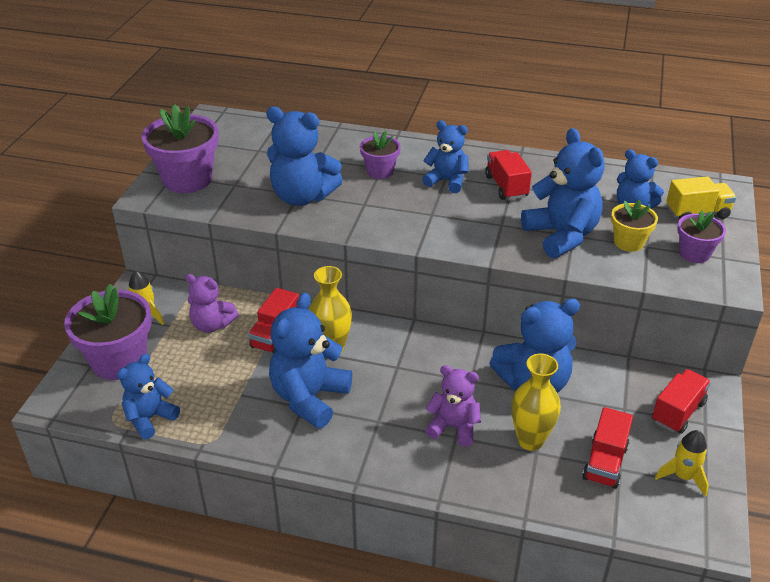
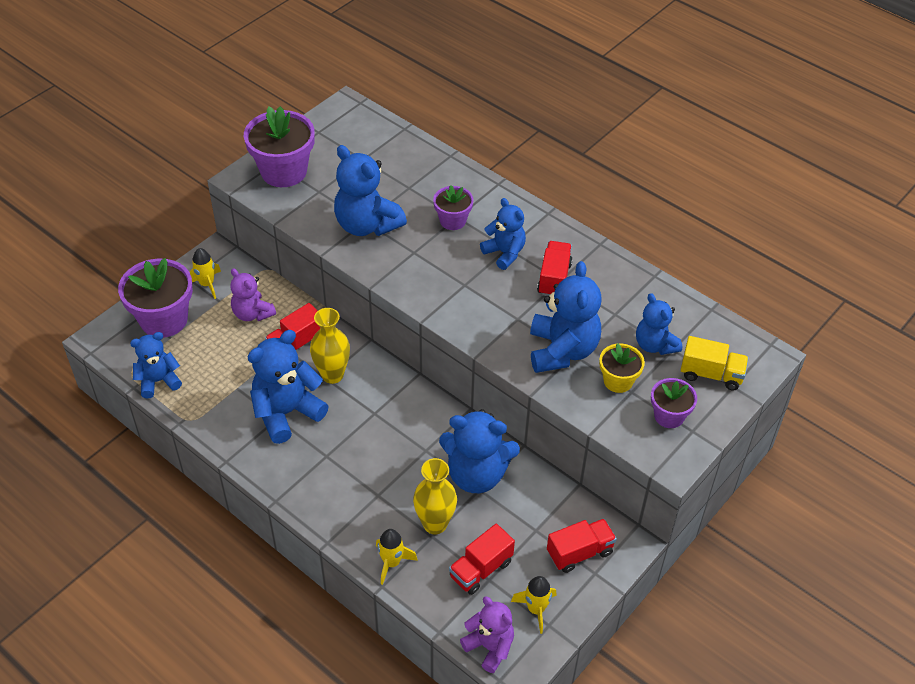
camera: 25 degrees right, 10 degrees up
(453, 427) = (381, 486): purple teddy bear -> purple teddy bear (489, 647)
(517, 492) = (392, 563): none -> yellow rocket

